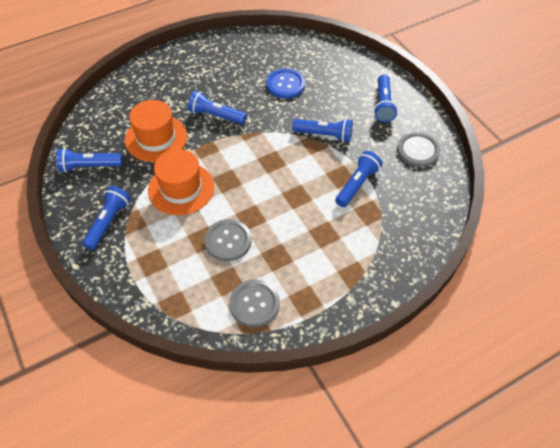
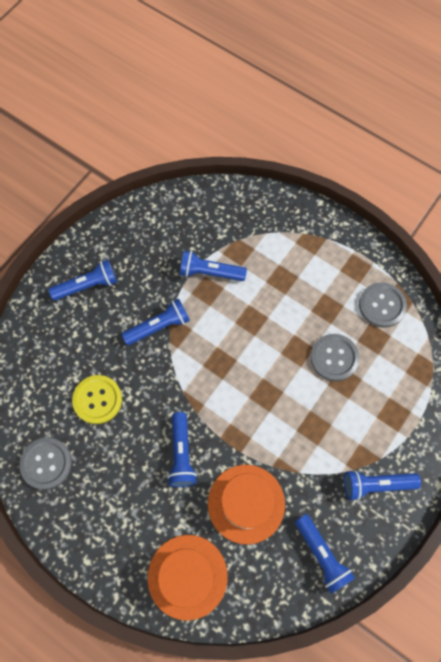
camera: 115 degrees left, 15 degrees up
(181, 188) = (298, 435): orange hat -> orange hat (187, 576)
(285, 84) = (97, 400): blue button -> yellow button
(324, 135) = (159, 326): blue flashlight -> blue flashlight turned 75 degrees clockwise
(418, 150) = (140, 234): grey button -> grey button (46, 463)

